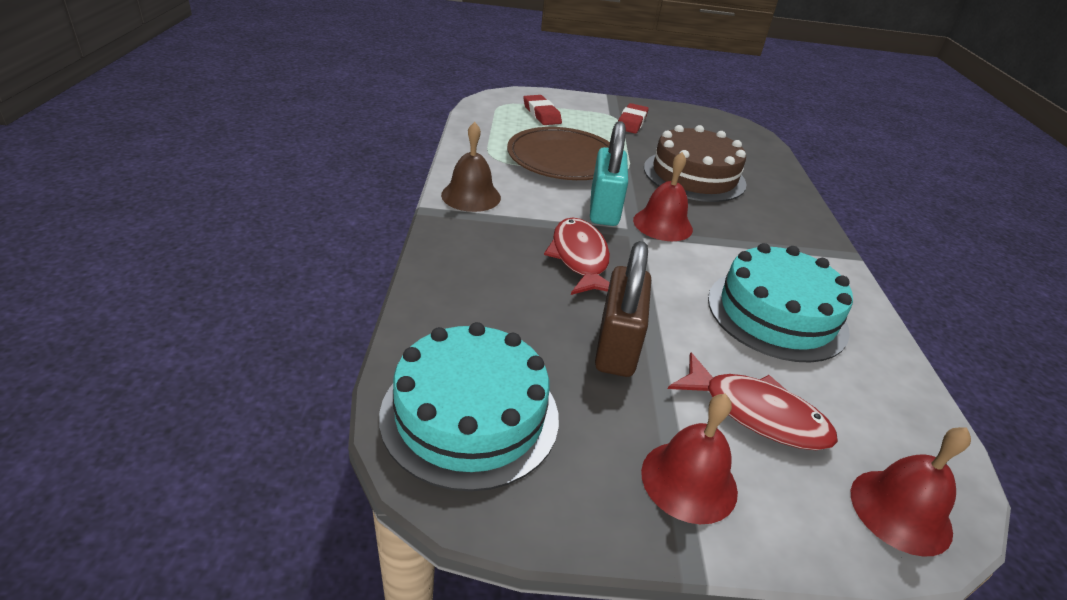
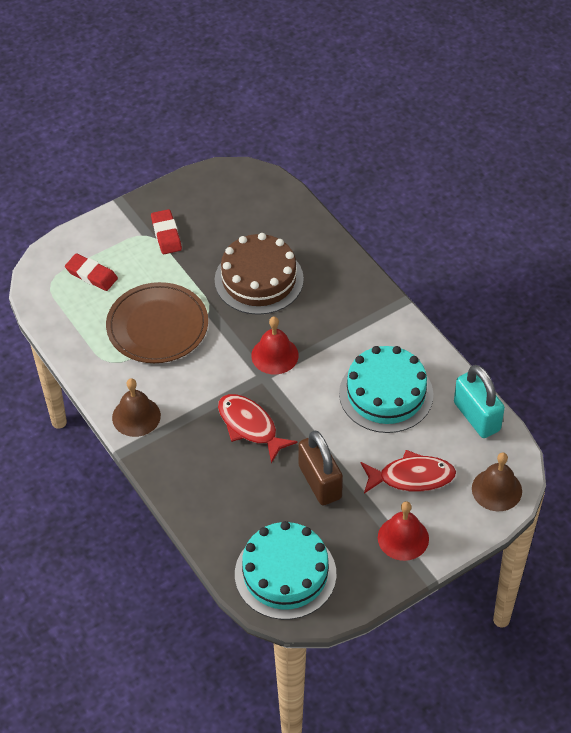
camera: 30 degrees left, 15 degrees up
(604, 209) = (228, 366): turquoise padlock -> turquoise padlock (476, 416)
(900, 511) = (496, 489): red bell -> brown bell

